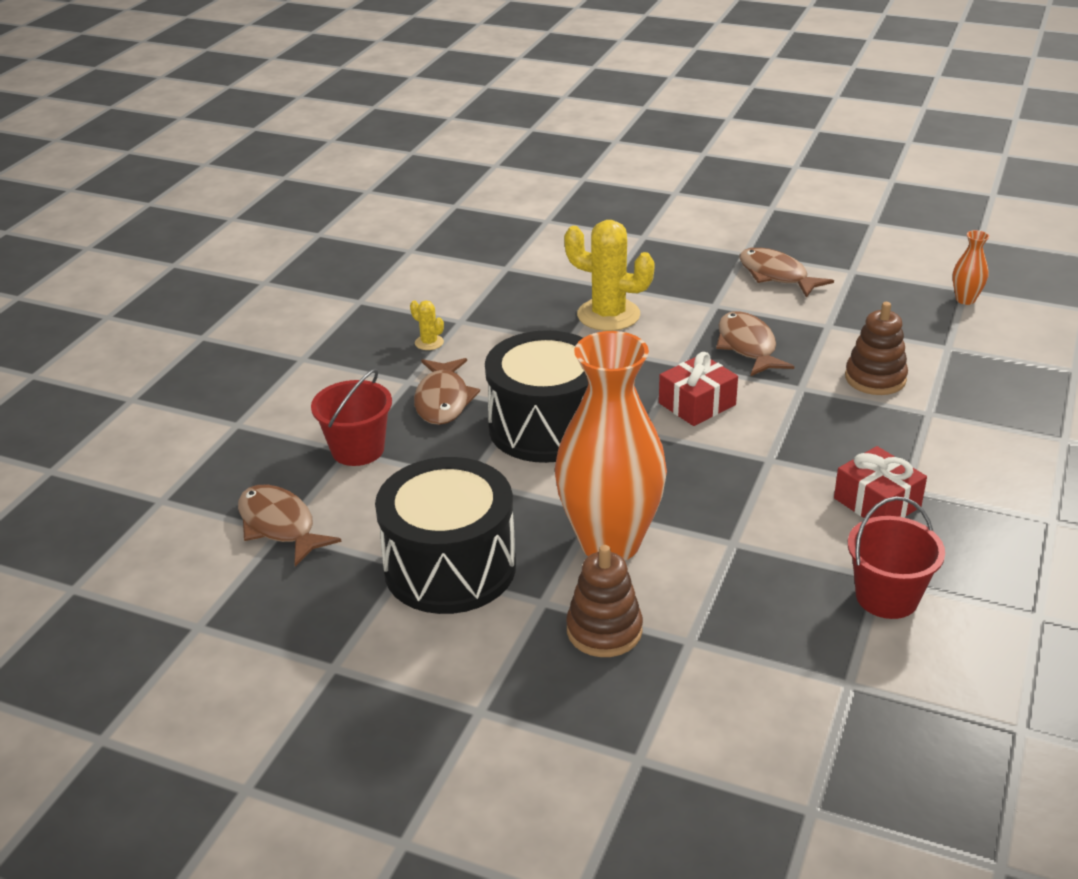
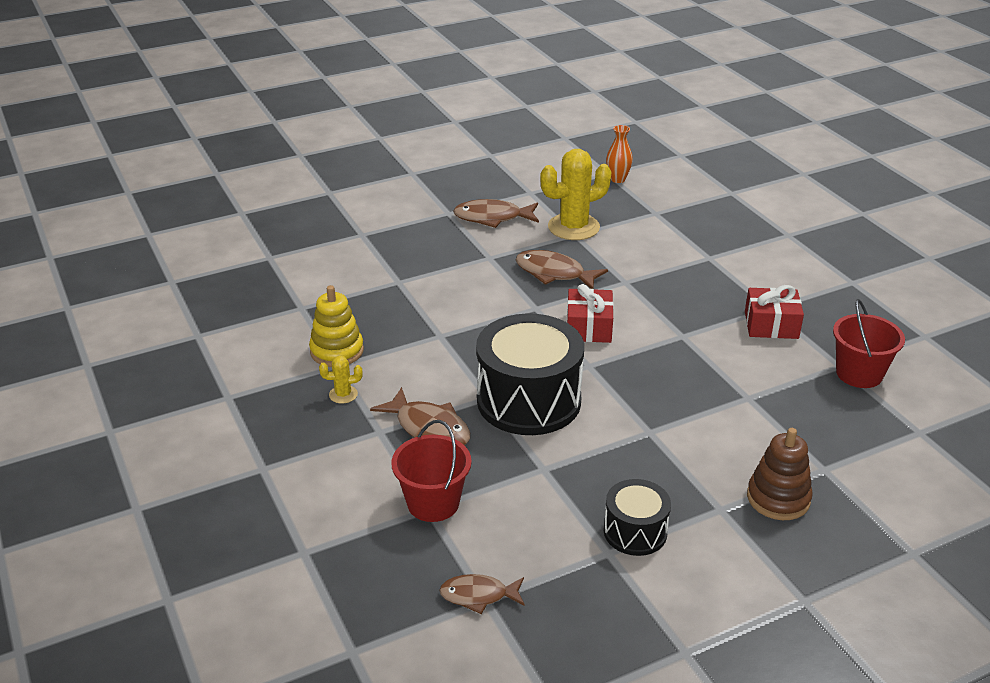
camera: 50 degrees left, 0 degrees up
(280, 526) = (478, 595): brown fish -> brown fish, size x0.65
(450, 567) = (635, 532): black drum -> black drum, size x0.53
(476, 311) = (337, 351): none -> yellow stacking toy
(608, 315) = (434, 301): yellow cactus -> yellow cactus (573, 227)
(610, 543) = (691, 446): orange vase -> none
(875, 378) = (652, 253): brown stacking toy -> none

